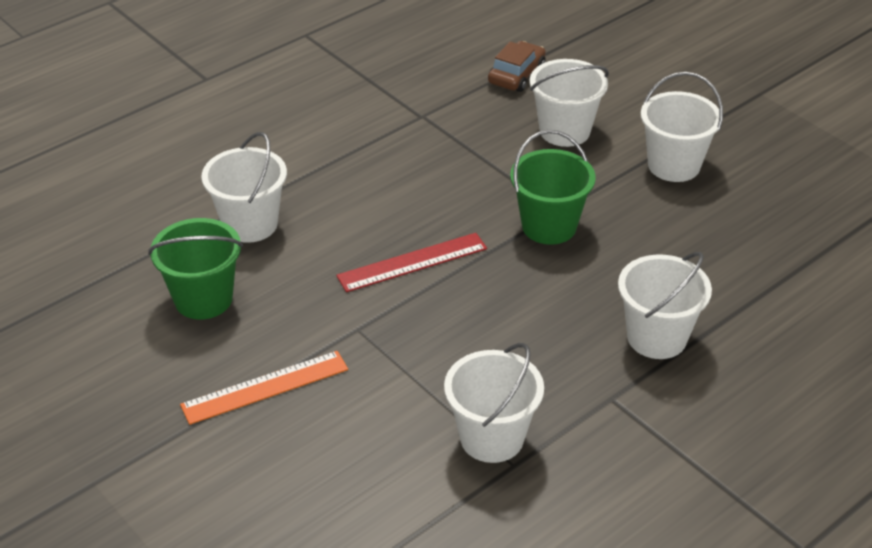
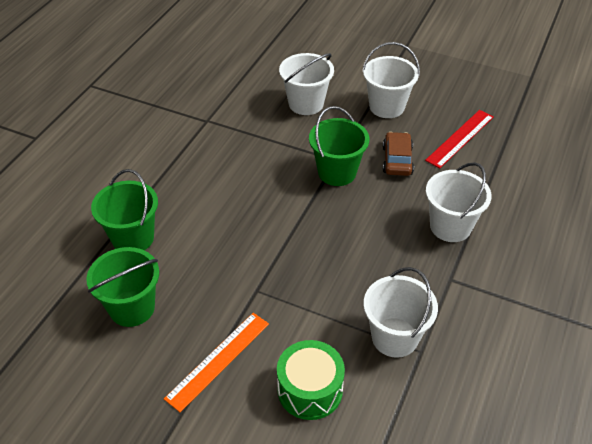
camera: 25 degrees left, 5 degrees up
(250, 224) = (133, 238): white bucket -> green bucket
(350, 456) = (310, 390): none -> green drum
(412, 262) = (264, 228): red ruler -> red ruler (460, 138)
(516, 75) = (251, 74): brown car -> brown car (397, 160)

